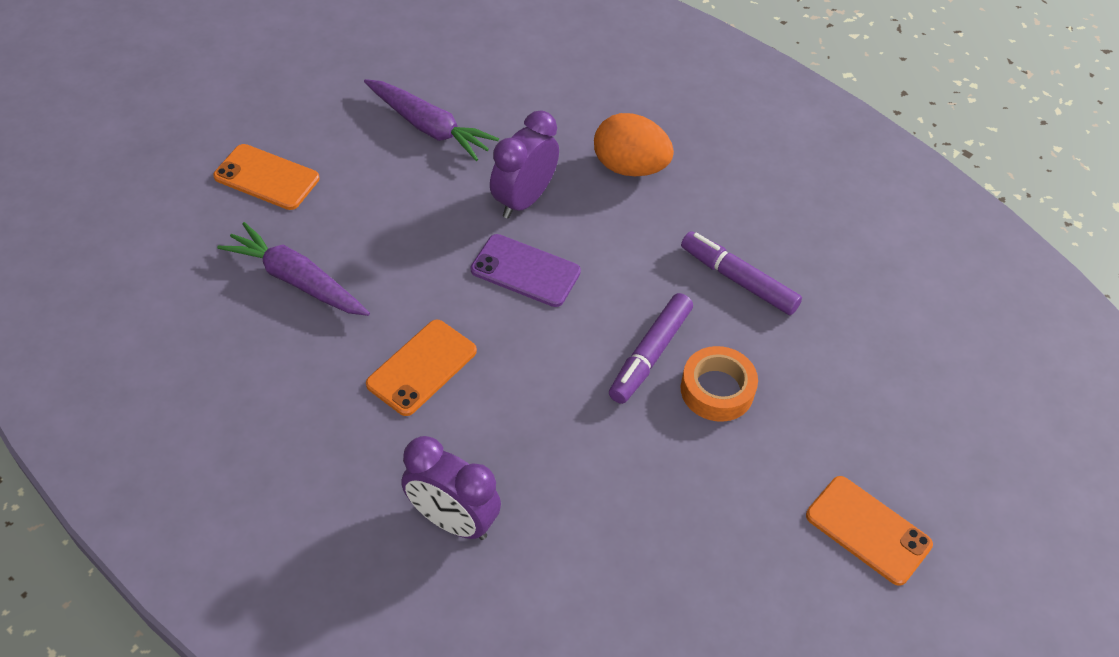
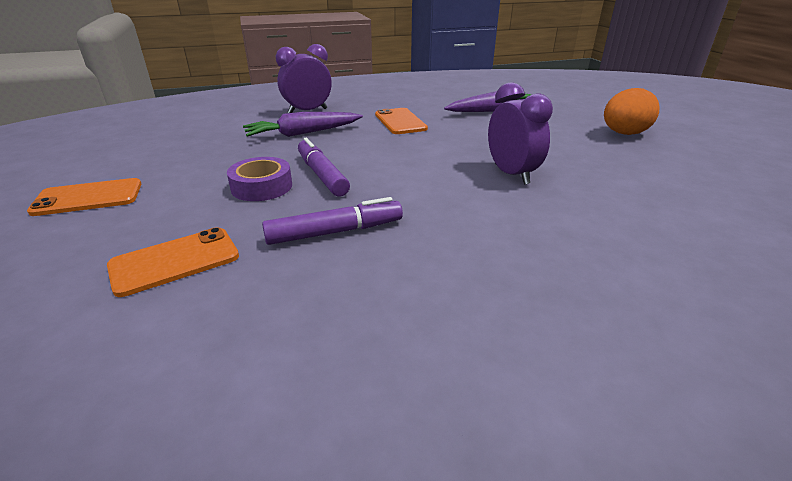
camera: 125 degrees right, 20 degrees down
(266, 177) = (582, 116): orange phone -> orange phone (175, 261)
(429, 127) = (617, 162): purple carrot -> purple carrot (303, 133)
(525, 271) = (440, 158): purple phone -> none
(630, 167) = (521, 228): orange egg -> orange egg (624, 134)
(717, 390) = (262, 187): orange tape -> purple tape

